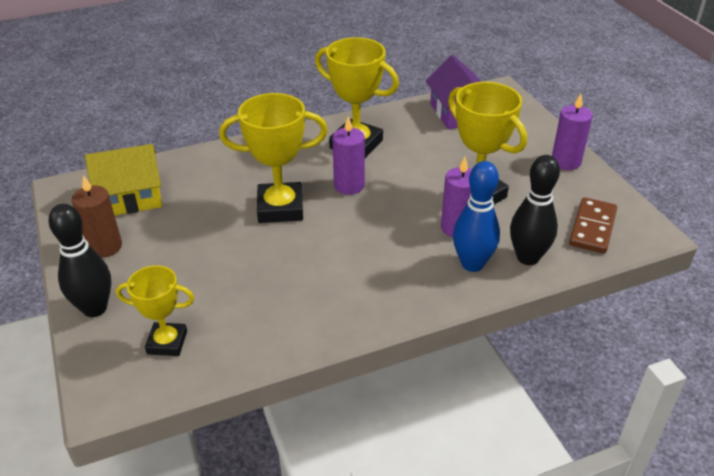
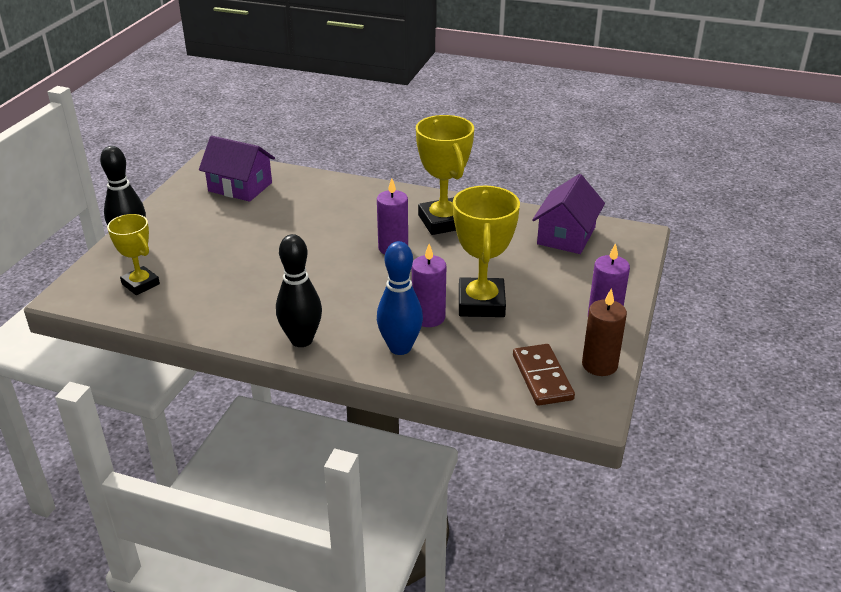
camera: 40 degrees right, 5 degrees down
(105, 247) = (184, 210): brown candle -> brown candle (599, 365)
(131, 198) = (240, 187): yellow house -> purple house
(280, 208) = (323, 239): yellow trophy -> none
(527, 257) = (450, 367): black bowling pin -> black bowling pin (301, 340)
(592, 228) = (542, 377): brown domino -> brown domino turned 75 degrees counterclockwise

